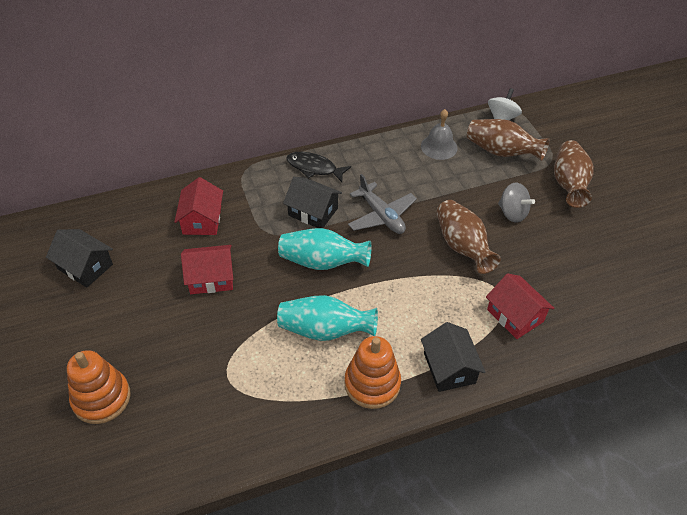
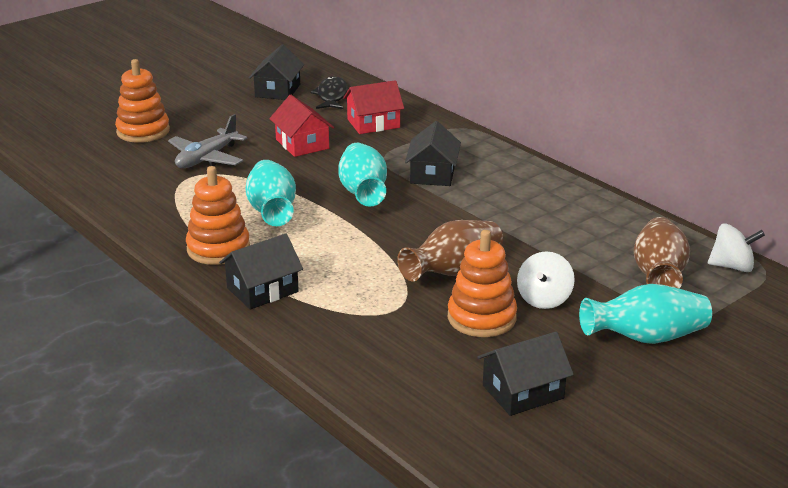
camera: 70 degrees right, 20 degrees down
(314, 168) = (502, 161): black fish -> black fish (332, 96)
(381, 216) = (460, 213): grey plane -> grey plane (207, 158)
(439, 147) = (619, 229): grey bell -> none
(512, 213) = (544, 299): grey spinning top -> white spinning top
(515, 315) = (366, 323): red house -> none
(526, 251) = (481, 318): none -> orange stacking toy
(568, 184) = (646, 338): brown vase -> turquoise vase
(613, 260) = (523, 392): none -> black house

